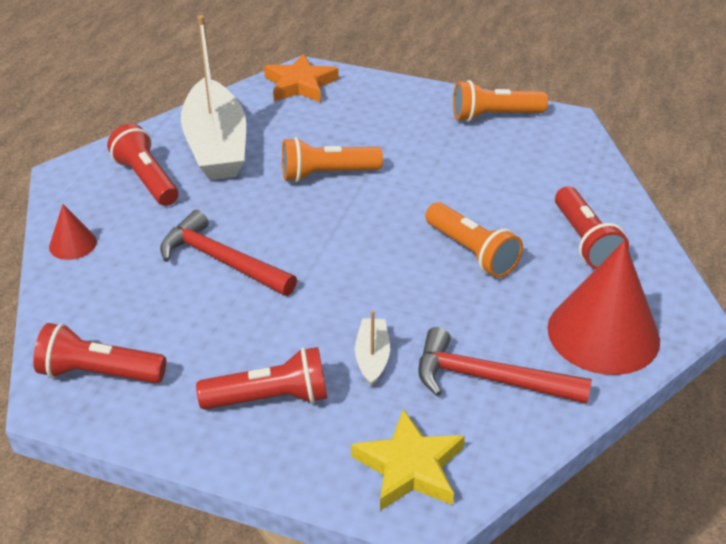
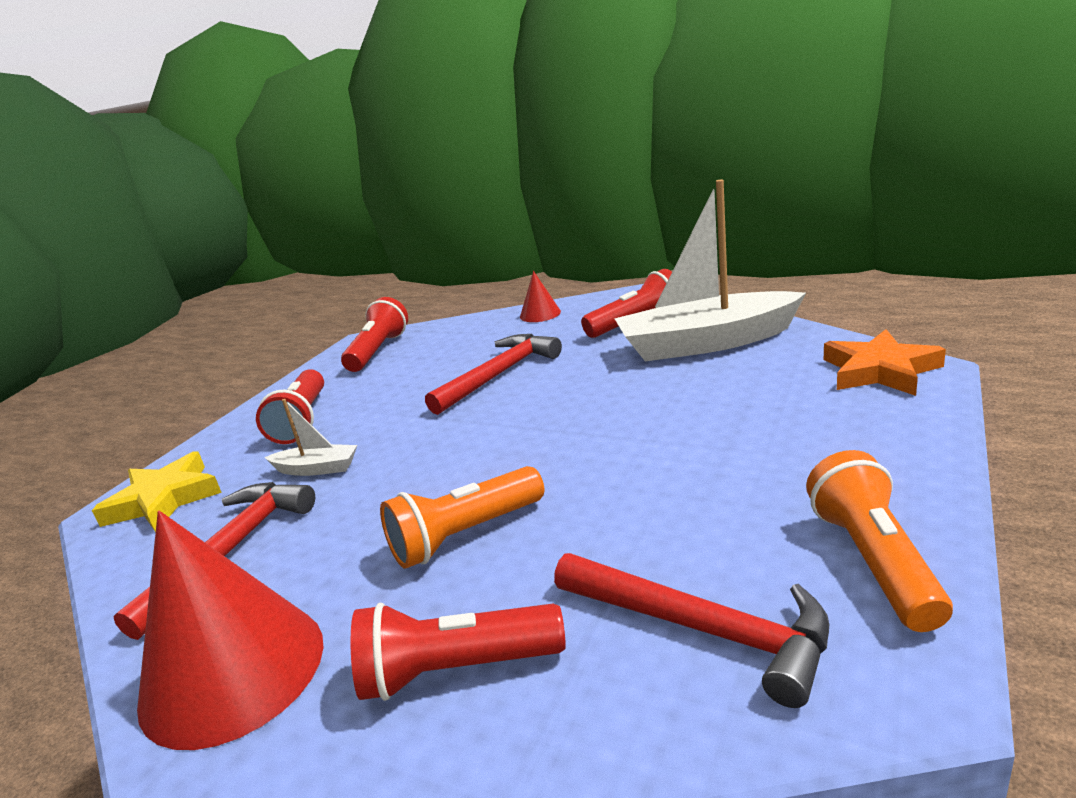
camera: 100 degrees right, 15 degrees down
(327, 174) = (653, 412): orange flashlight -> none
(545, 165) = (702, 629): none -> red hammer

